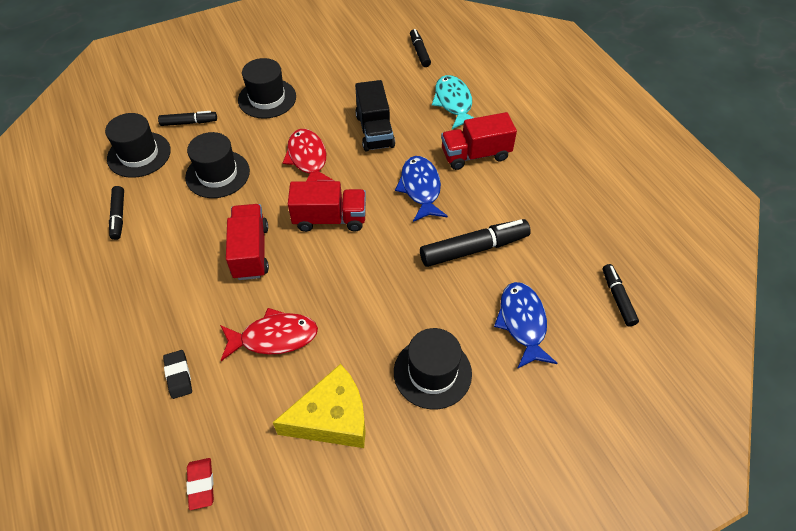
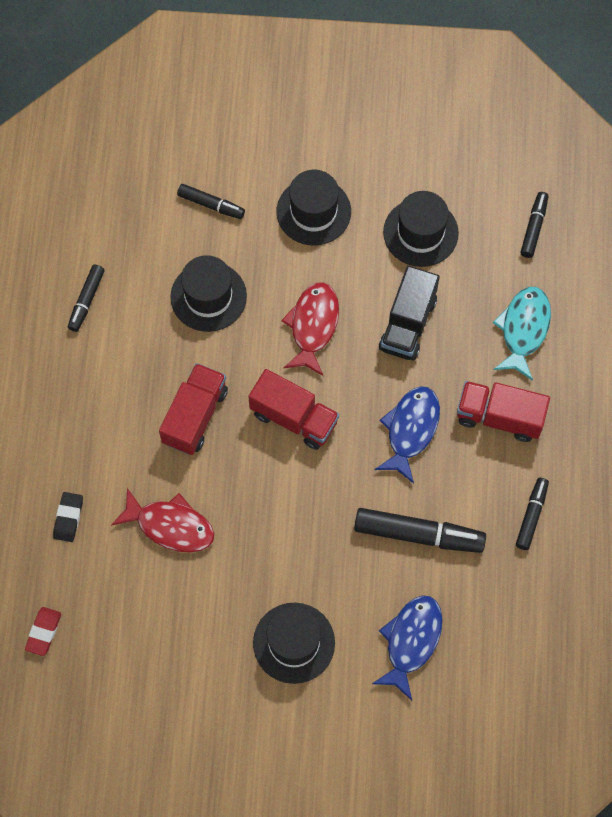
camera: 30 degrees right, 15 degrees up
(139, 154) = (139, 225): black hat -> black hat (420, 232)
(332, 418) = (180, 635): yellow cheese -> none
(617, 298) = (524, 668): black marker -> black marker (531, 515)

